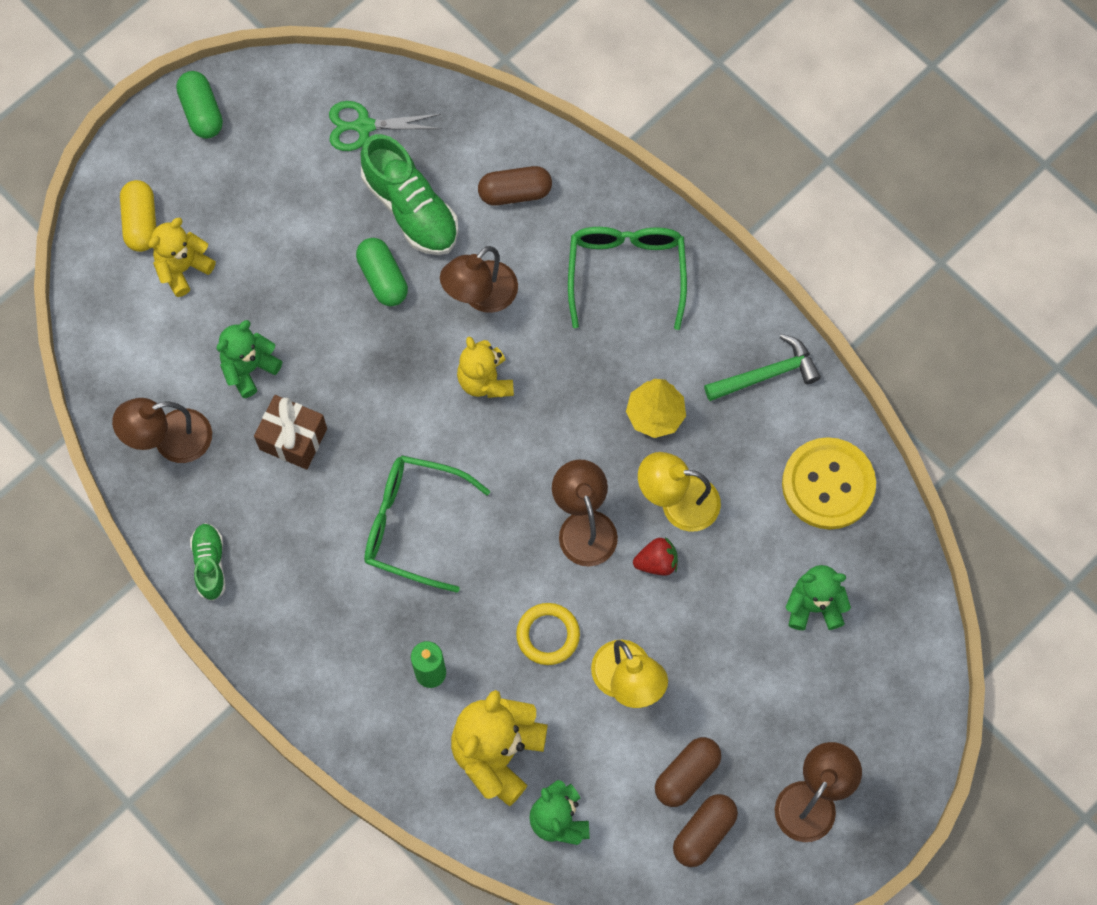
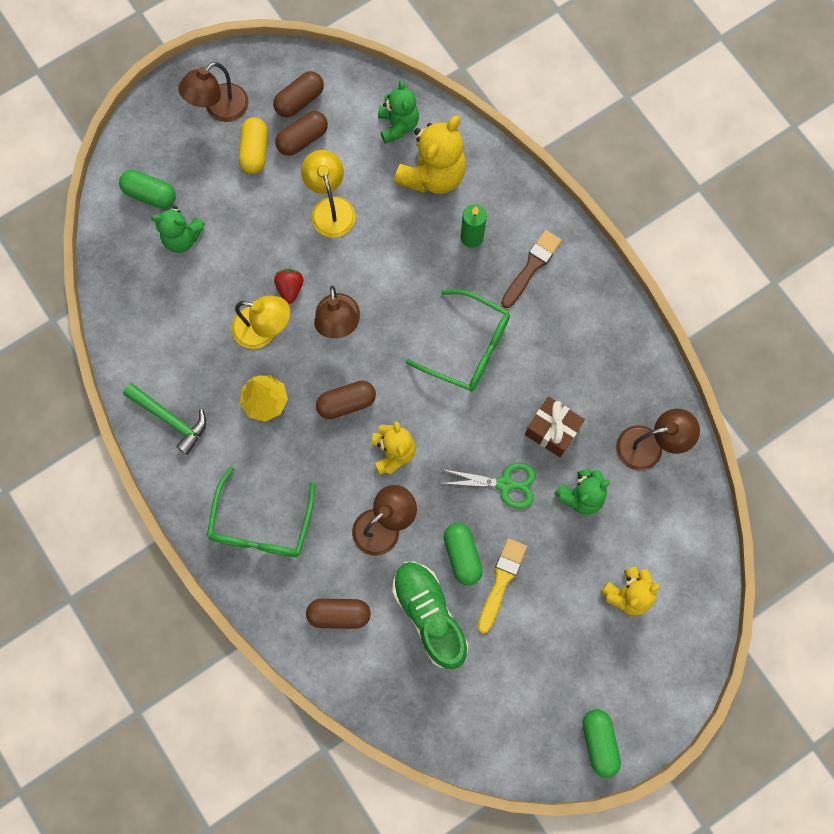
camera: 170 degrees left, 5 degrees up
(141, 222) = (660, 642): yellow capsule -> yellow capsule (255, 151)
(210, 564) = (626, 343): green shoe -> none
(332, 257) = (501, 581): none -> yellow brush
(345, 646) = (531, 267): none -> brown brush
(364, 126) = (458, 702): green scissors -> green scissors (504, 484)
(548, 635) = (381, 249): yellow ring -> none
(554, 430) = (346, 403): none -> brown capsule
(656, 562) = (290, 288): red strawberry -> red strawberry turned 90 degrees clockwise
(766, 374) = (170, 419): green hammer -> green hammer turned 135 degrees counterclockwise
(828, 484) = (147, 324): yellow button -> none
(873, 658) = (150, 194): none -> green capsule

